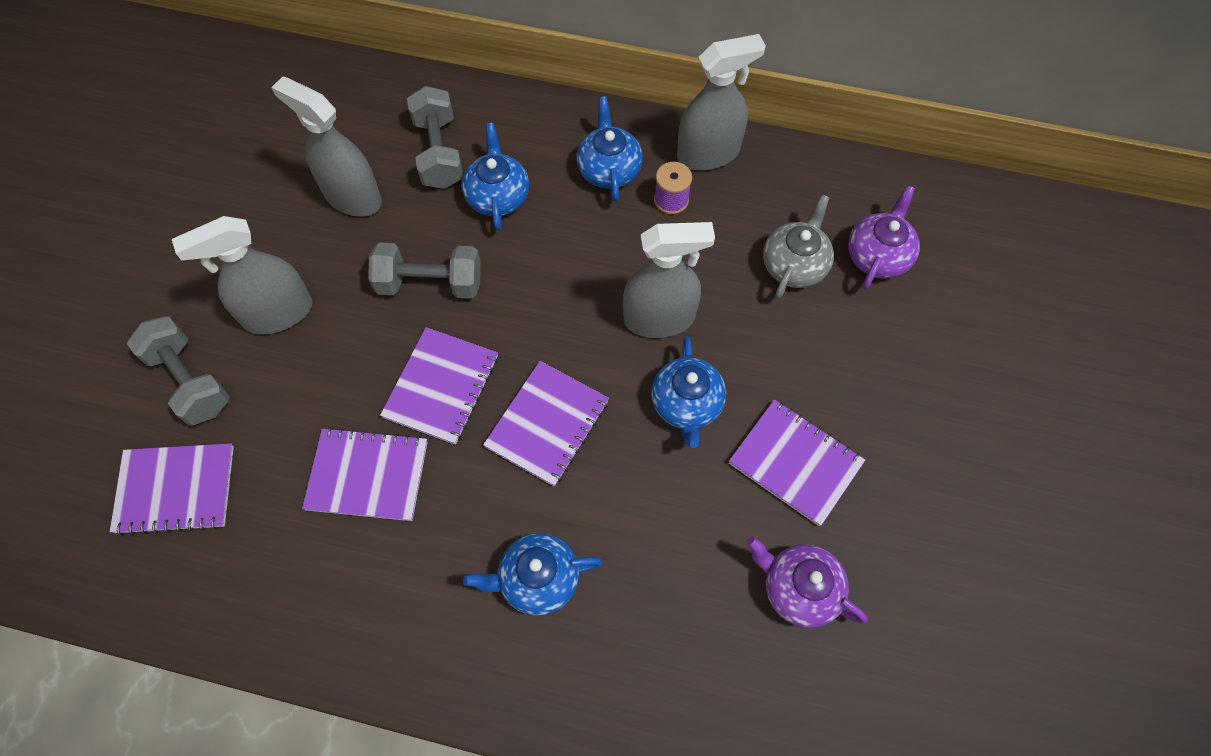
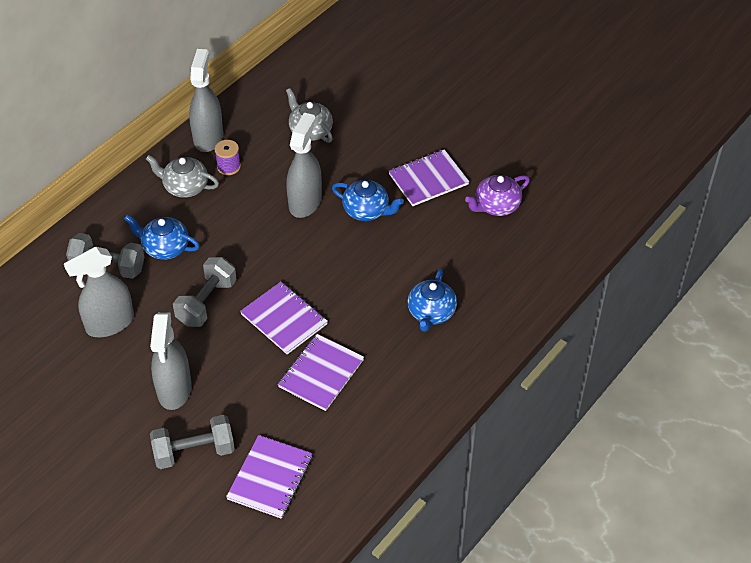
camera: 65 degrees left, 15 degrees down
(547, 424) = (340, 277): purple notebook -> none
(609, 169) = (185, 187): blue teapot -> grey teapot
(878, 255) = (328, 94): purple teapot -> none

